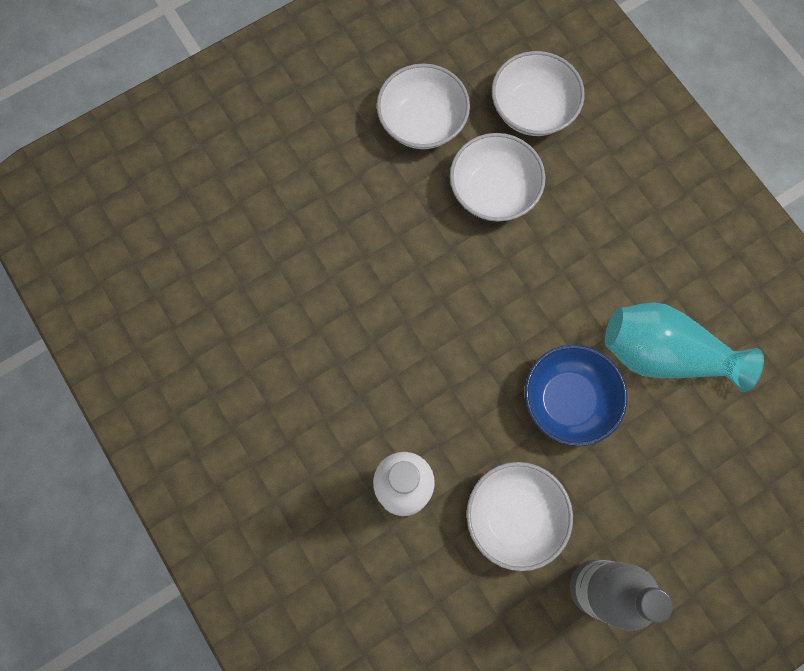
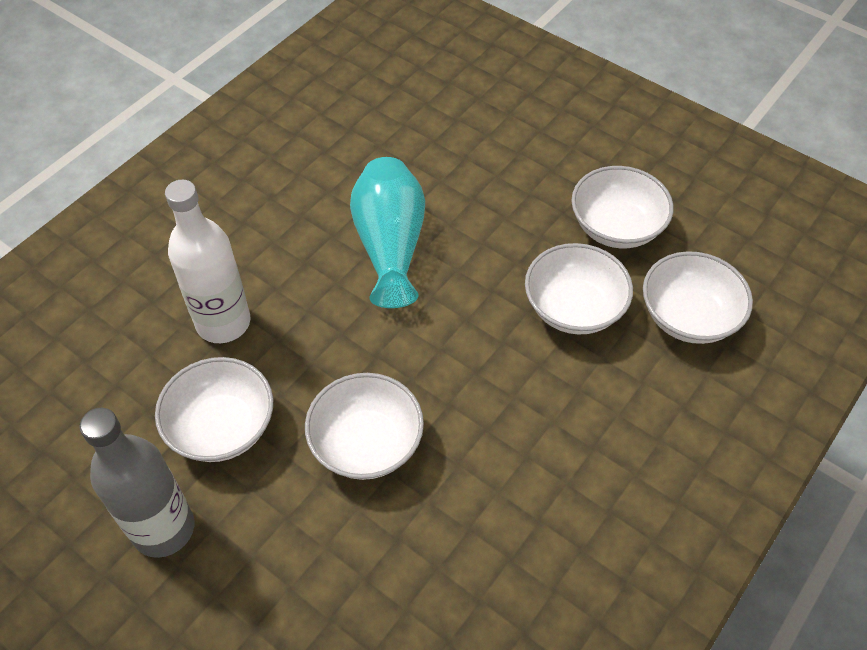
camera: 70 degrees right, 20 degrees down
(568, 400) = (366, 443): blue bowl -> white bowl
(664, 354) = (460, 529): turquoise vase -> turquoise vase (390, 245)

